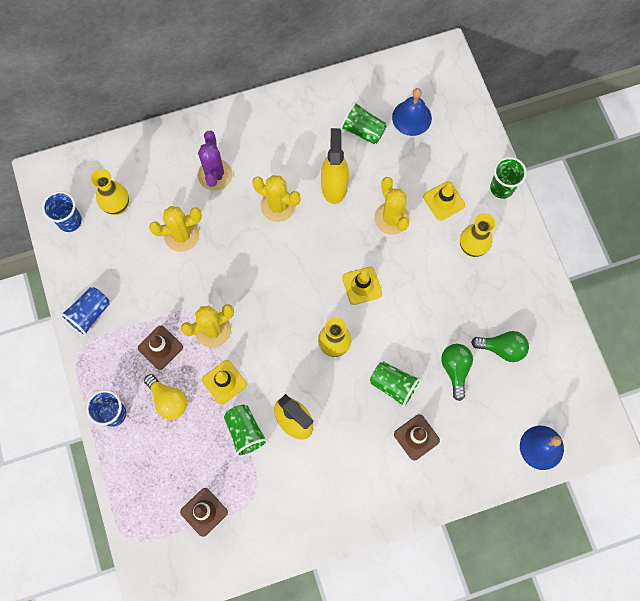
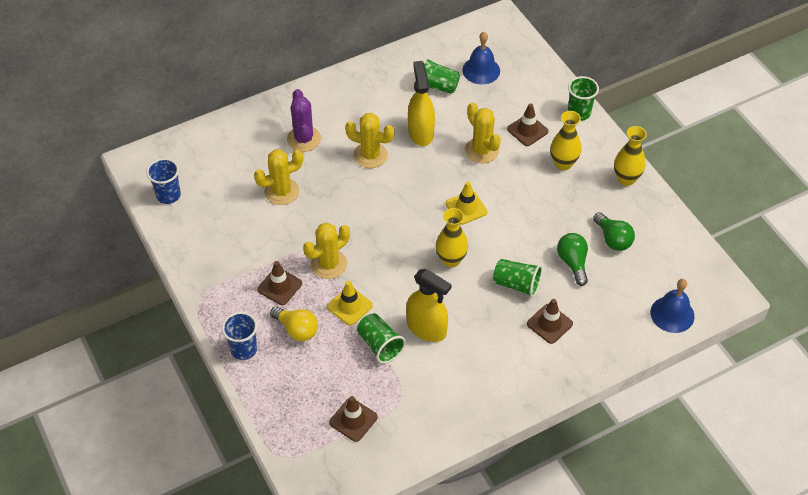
camera: 10 degrees left, 20 degrees down
(89, 314) = (203, 269): blue cup -> none
(118, 207) = (214, 177): yellow vase -> yellow vase (626, 179)
(444, 201) = (527, 130): yellow traffic cone -> brown traffic cone
(502, 348) = (613, 239): green light bulb -> green light bulb turned 60 degrees clockwise

